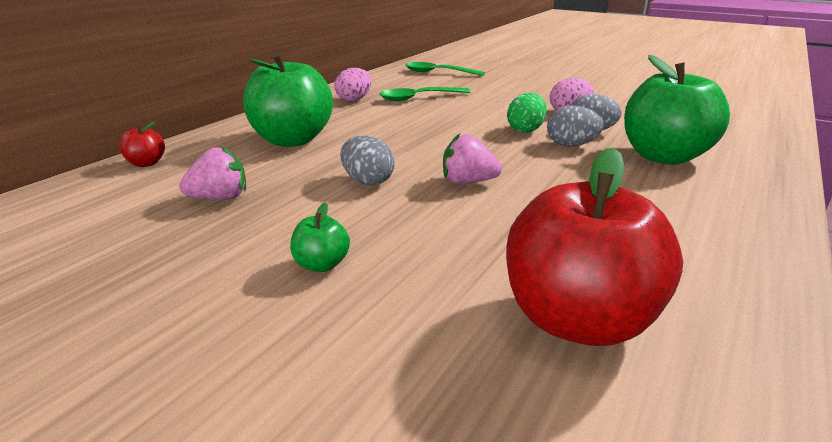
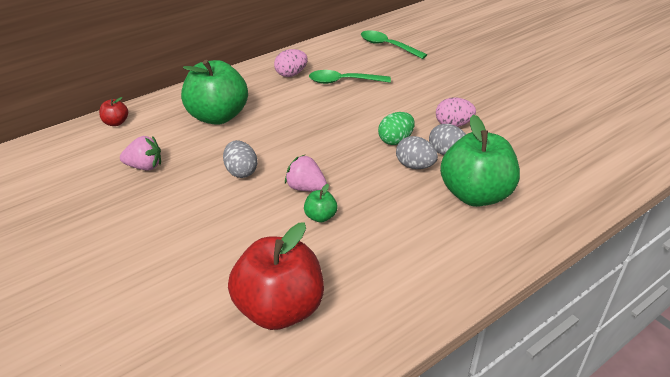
camera: 20 degrees right, 10 degrees up
(321, 264) = (172, 235): green apple -> green apple (320, 217)

